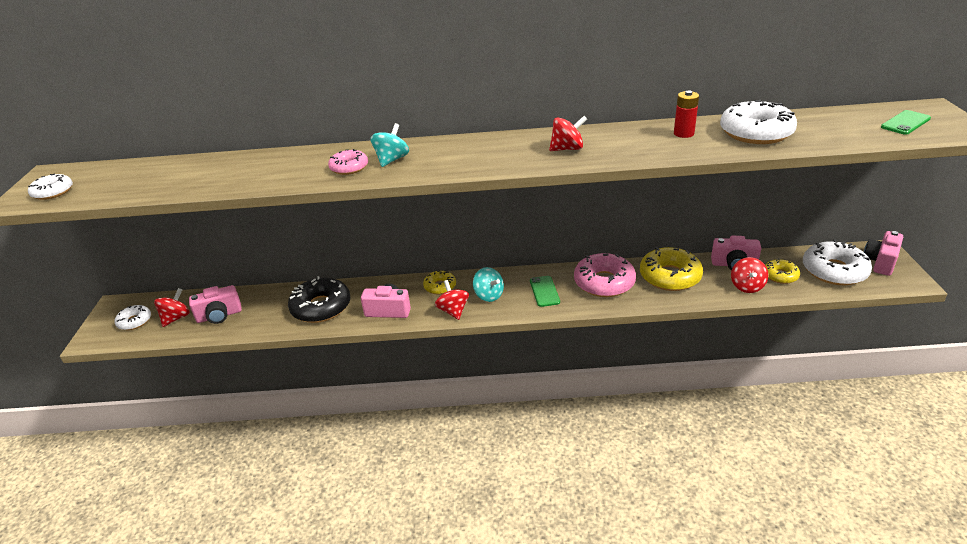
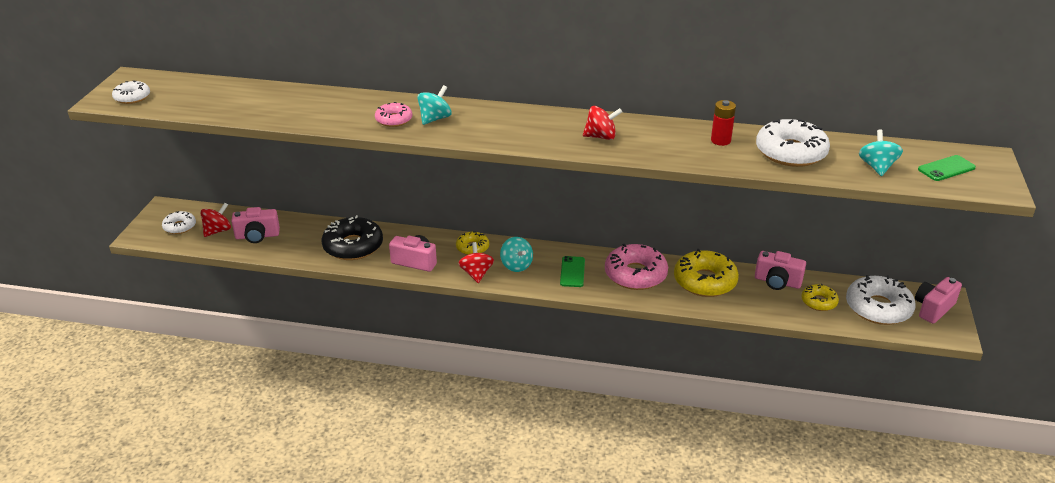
camera: 10 degrees right, 0 degrees up
(747, 286) = (778, 306): red spinning top -> none
(843, 132) = (877, 167): none -> turquoise spinning top

